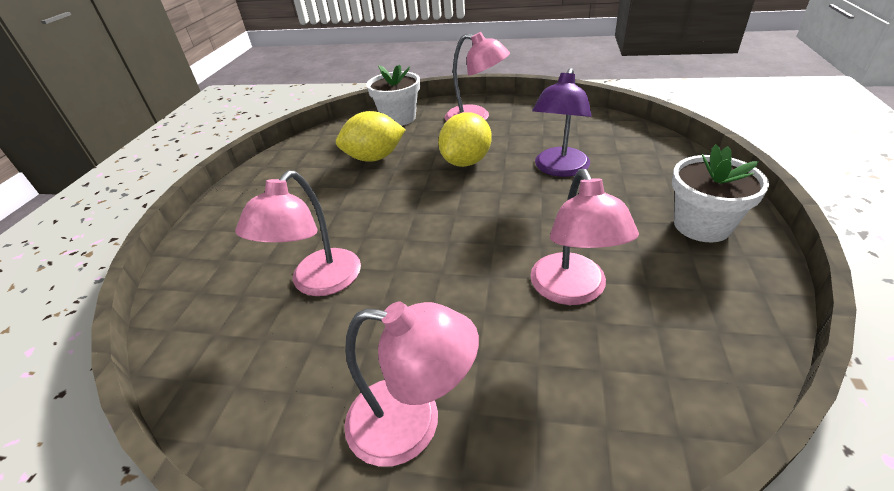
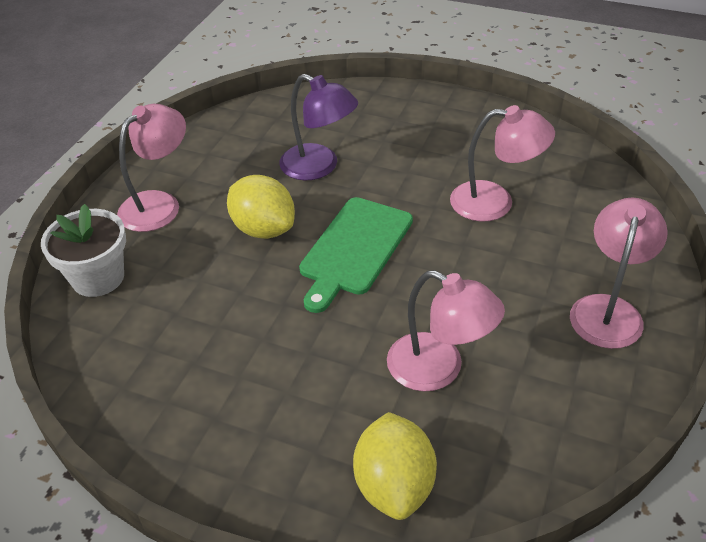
camera: 80 degrees left, 5 degrees up
(374, 158) = (200, 311): yellow lemon -> yellow lemon (394, 485)
(458, 208) = (354, 249): none -> green cutting board
(702, 225) = (440, 118): white flower pot -> none

